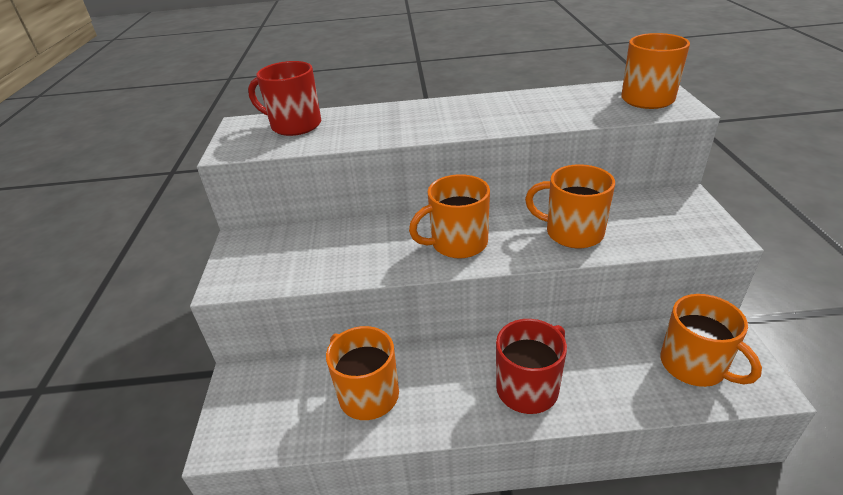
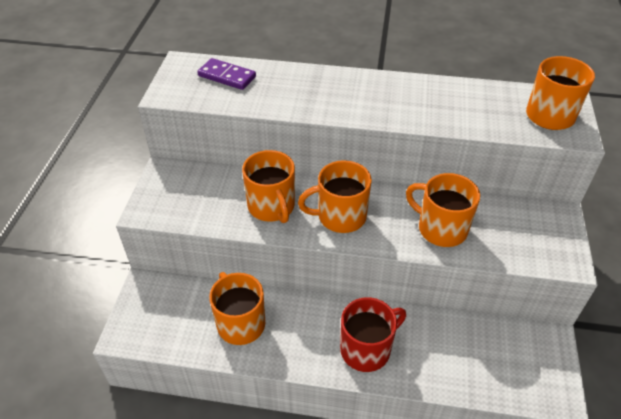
camera: 10 degrees right, 10 degrees up
(295, 125) = (227, 76): red mug -> purple domino
(694, 365) = (509, 364): orange mug -> orange mug (271, 207)

